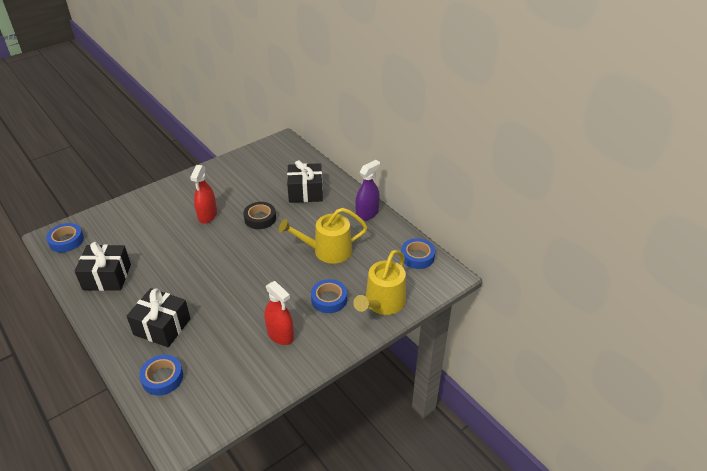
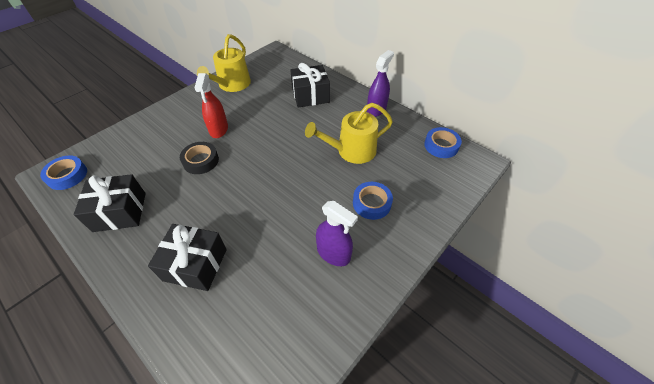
camera: 10 degrees left, 10 degrees up
(162, 378) = (209, 335): blue tape -> none
(260, 218) = (273, 126): black tape -> black tape (201, 161)
(280, 335) = (333, 253): red spray bottle -> purple spray bottle
(382, 303) = (428, 199): yellow watering can -> yellow watering can (232, 85)

